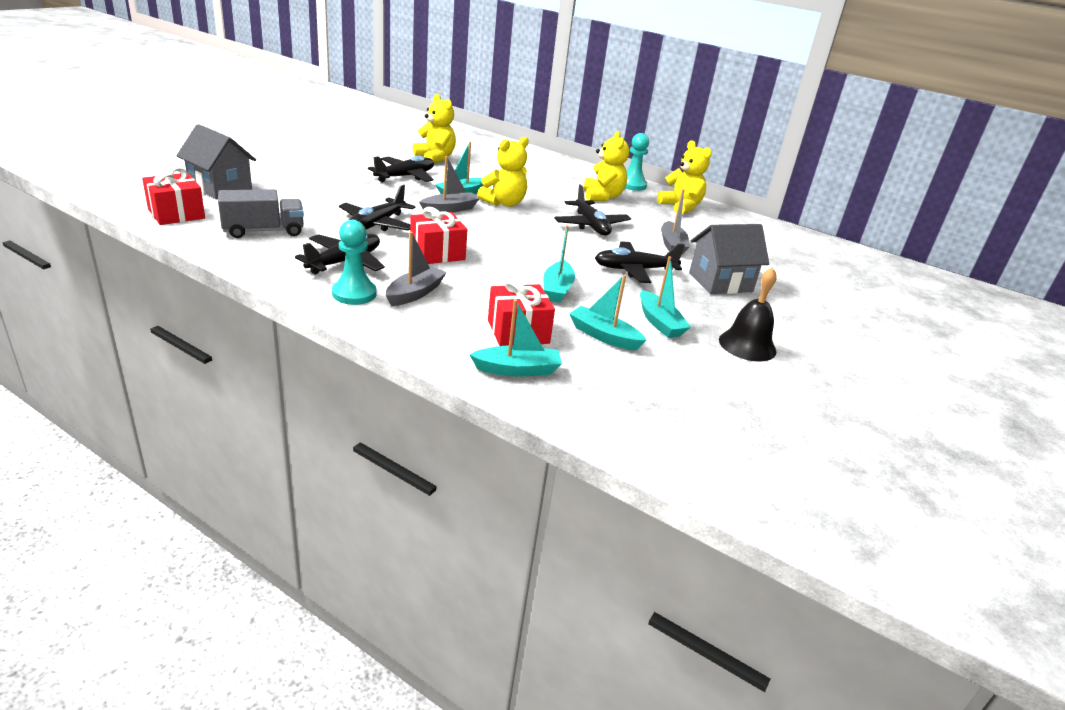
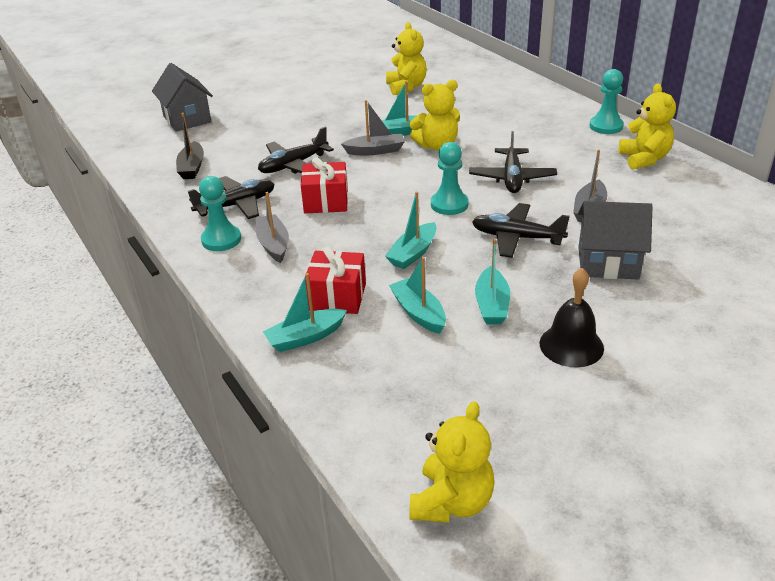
camera: 30 degrees right, 5 degrees up
(176, 214) = (136, 146): red gift -> none
(264, 231) = (192, 167): grey truck -> black boat
(405, 177) = (359, 110): black plane -> none
(415, 293) = (273, 244): grey boat -> grey boat turned 75 degrees counterclockwise
(517, 370) = (305, 337): turquoise boat -> turquoise boat turned 135 degrees clockwise
(555, 248) = (449, 204): none -> turquoise pawn
(602, 197) = (556, 141): yellow teddy bear -> yellow teddy bear (452, 502)

